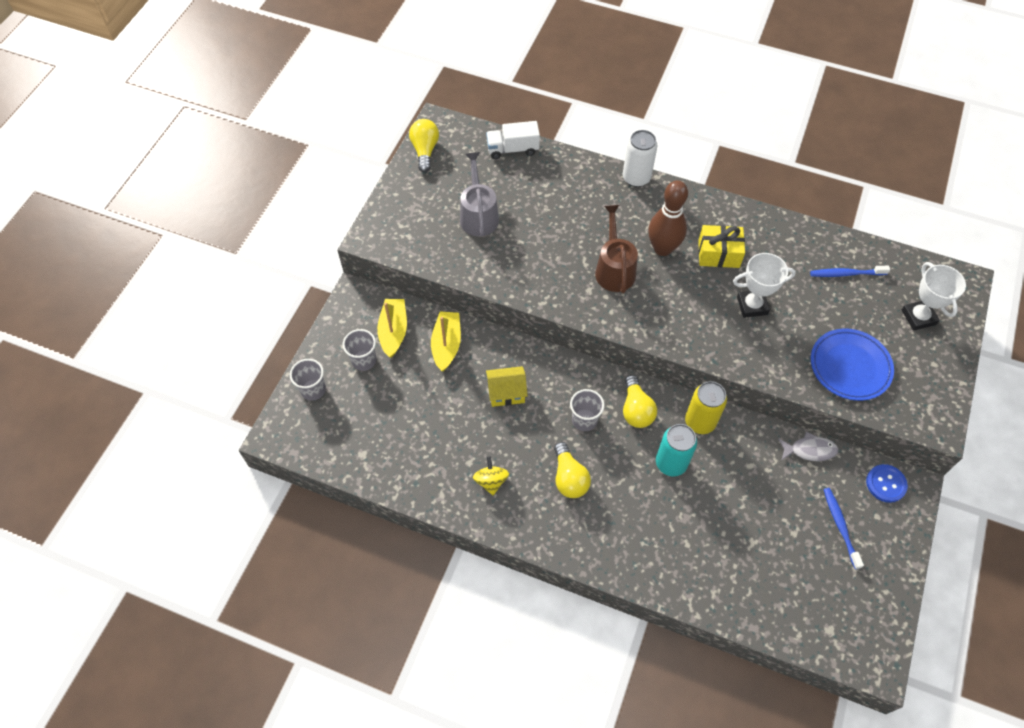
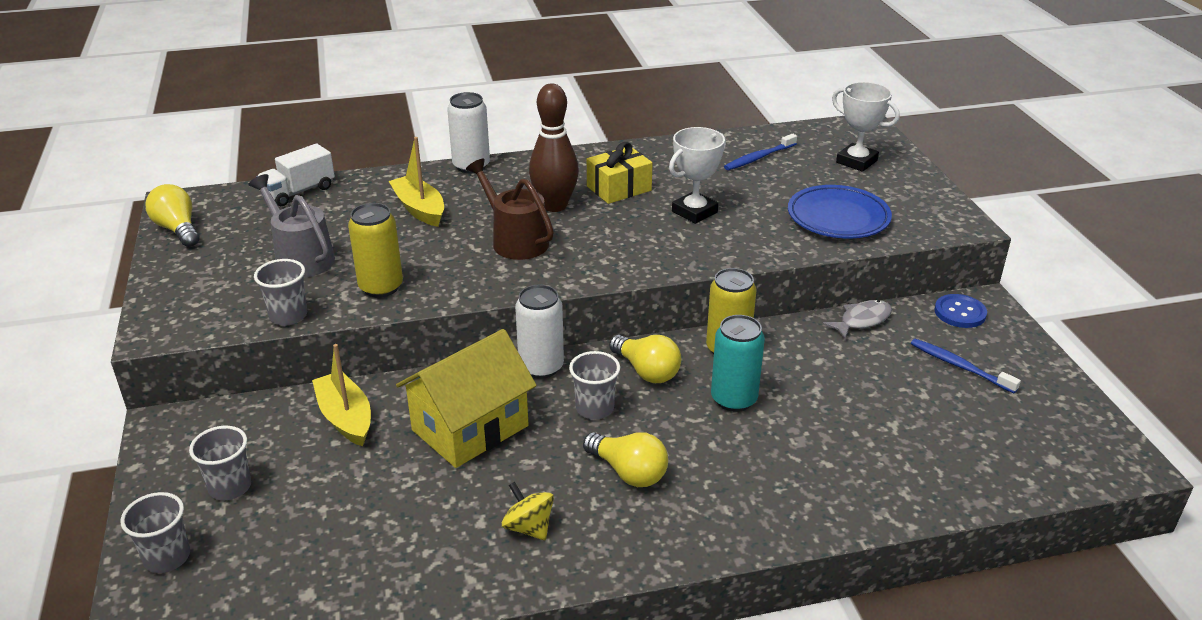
camera: 35 degrees left, 25 degrees down
(393, 331) = (254, 437): yellow boat -> yellow boat (419, 209)
(443, 264) = (288, 316): none -> grey cup
(506, 393) = (470, 428): yellow house -> yellow house, size x1.77
(508, 268) = (381, 287): none -> yellow can
(576, 369) = (541, 367): none -> white can

